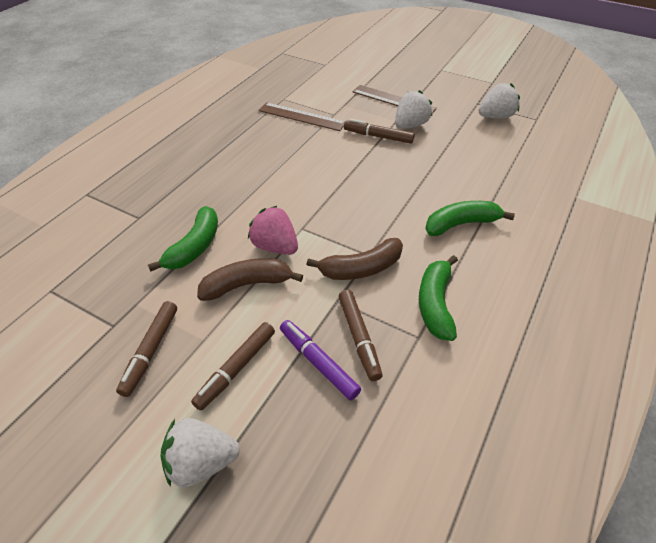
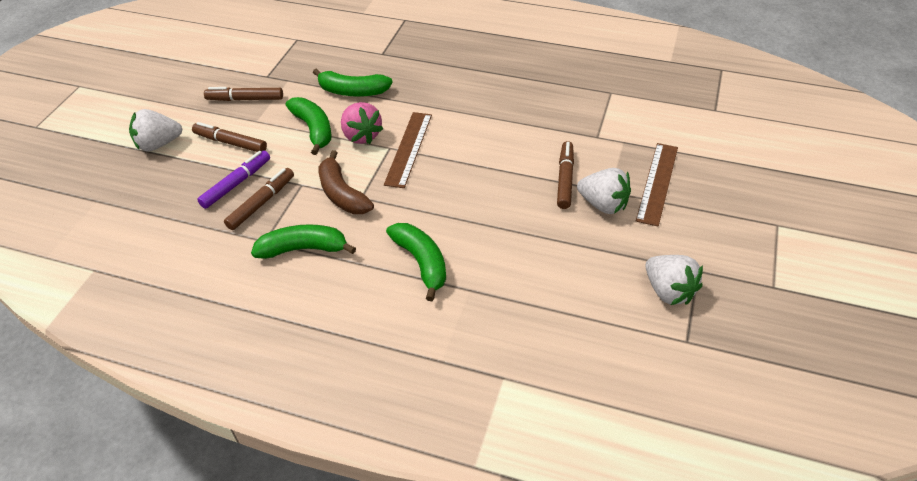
camera: 80 degrees right, 0 degrees up
(201, 462) = (159, 144): white strawberry -> white strawberry turned 90 degrees counterclockwise
(247, 285) = (313, 129): brown banana -> green banana
(275, 246) = (361, 136): pink strawberry -> pink strawberry turned 120 degrees clockwise
(301, 116) = (579, 113): brown ruler -> brown ruler (409, 149)
(359, 338) = (262, 203): brown marker -> brown marker turned 150 degrees clockwise

